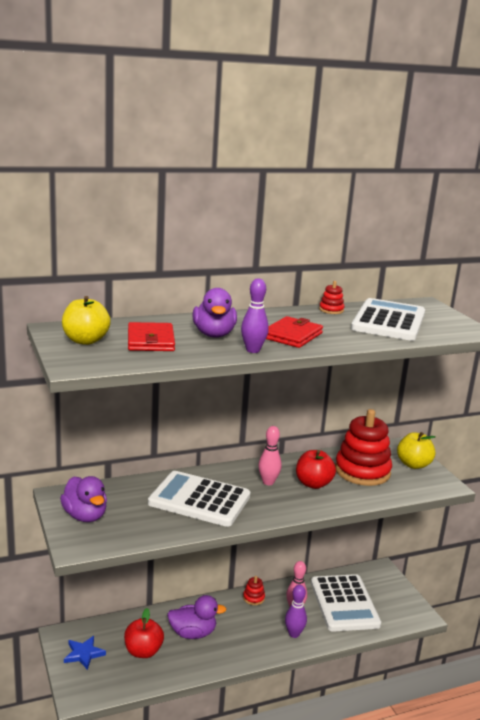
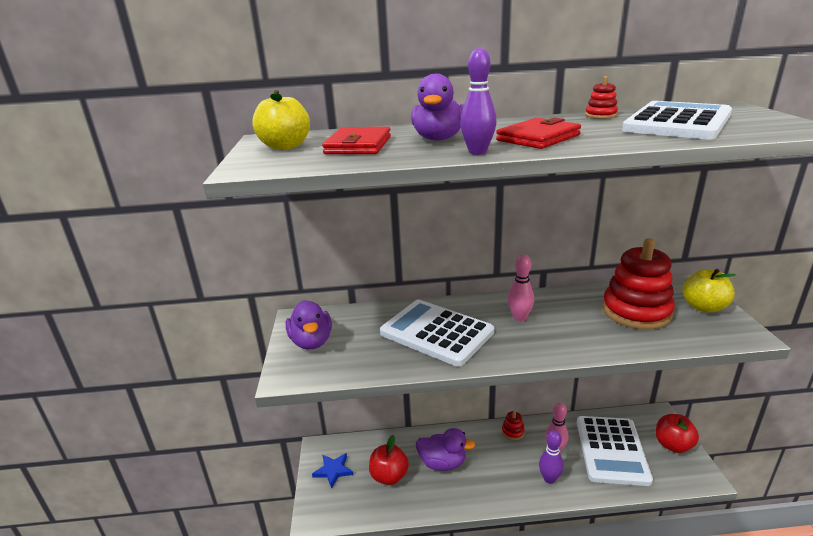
camera: 20 degrees right, 5 degrees up
(313, 484) = (572, 323): red apple -> red apple (673, 445)

